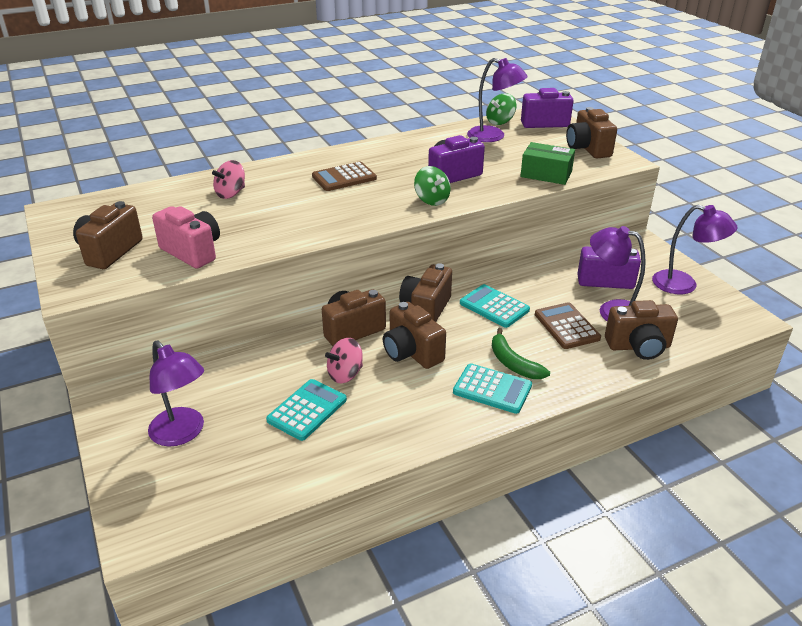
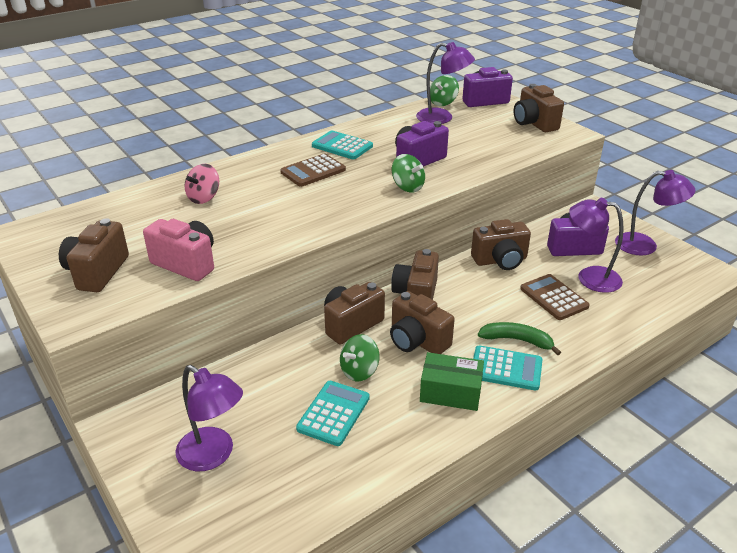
camera: 10 degrees left, 0 degrees up
(345, 374) = (359, 371): pink spinning top -> green spinning top
(494, 307) = (480, 285): turquoise calculator -> turquoise calculator (342, 146)
(513, 363) = (517, 340): green banana -> green banana turned 150 degrees clockwise
(546, 174) = (505, 152): green box -> green box (450, 392)
(638, 347) = (625, 310): brown camera -> brown camera (500, 260)

